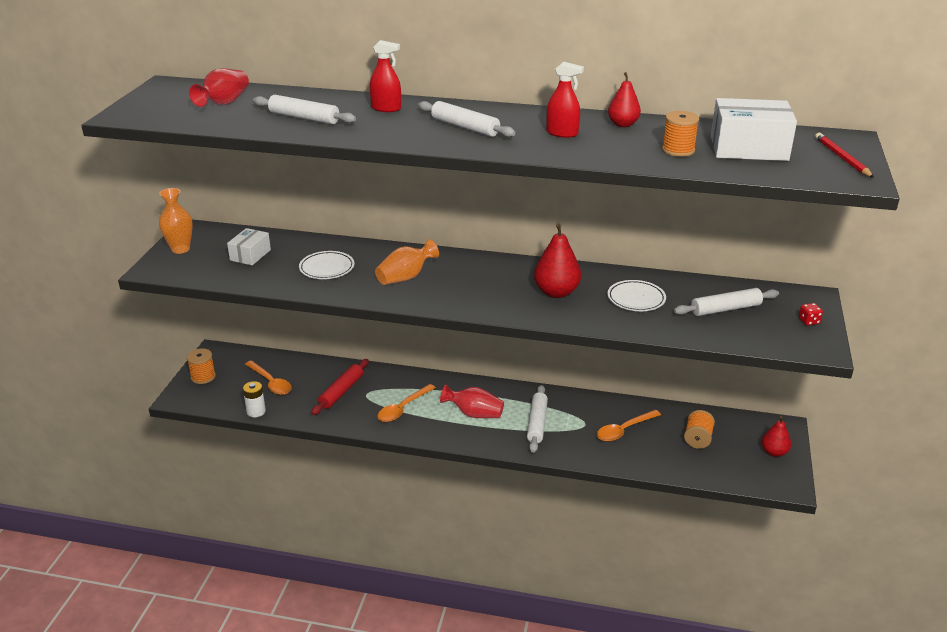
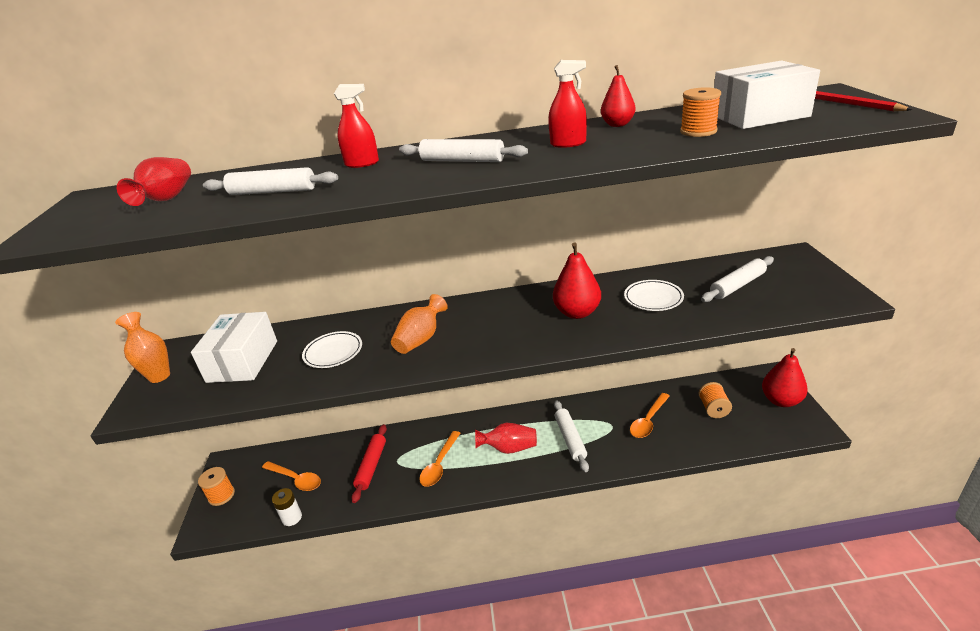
camera: 15 degrees left, 0 degrees up
(250, 255) = (243, 361): white box -> white box, size x1.70
(774, 452) = (781, 400): red pear -> red pear, size x1.58
(809, 321) = (815, 276): red dice -> none

